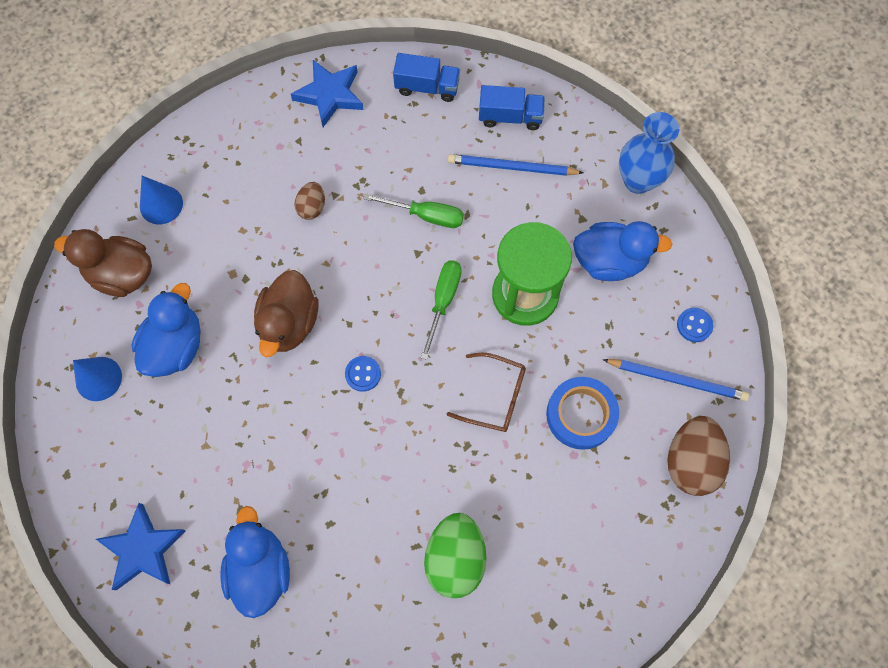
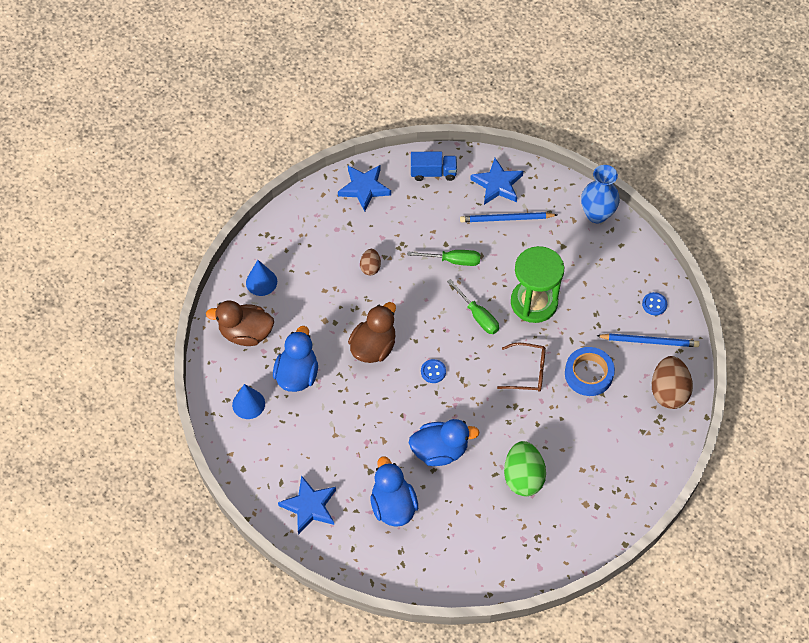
camera: 10 degrees left, 10 degrees down
(289, 323) = (373, 347): brown duck -> brown duck turned 150 degrees counterclockwise
(443, 301) = (478, 315): green screwdriver -> green screwdriver turned 135 degrees clockwise
(510, 117) = (497, 184): blue truck -> blue star
(609, 261) = (588, 271): blue duck -> blue duck (440, 450)

